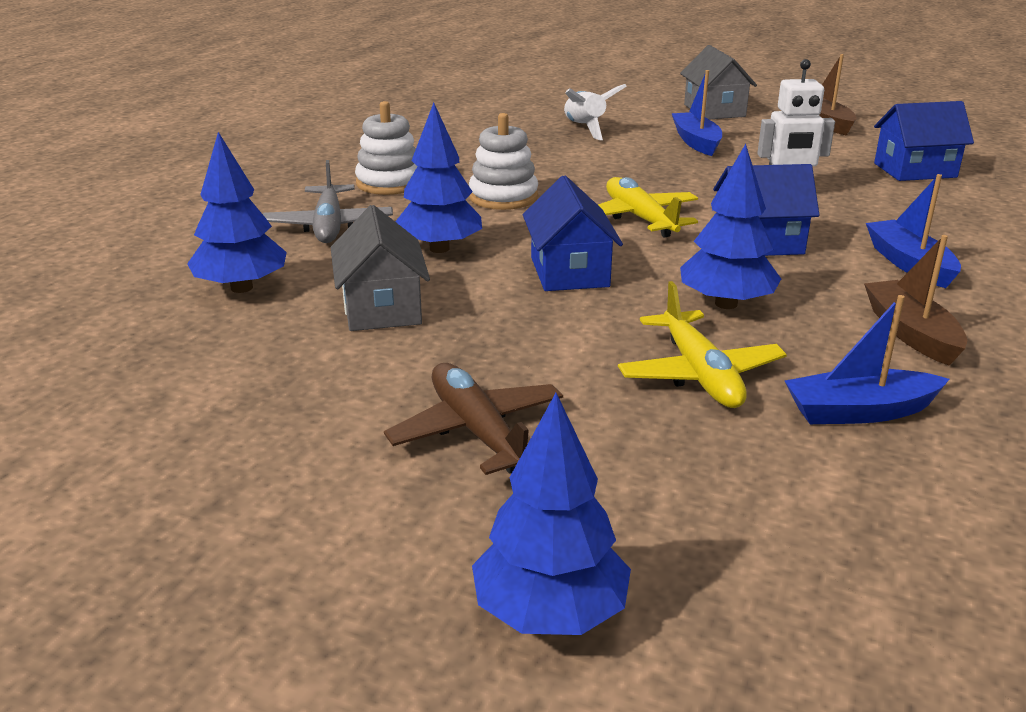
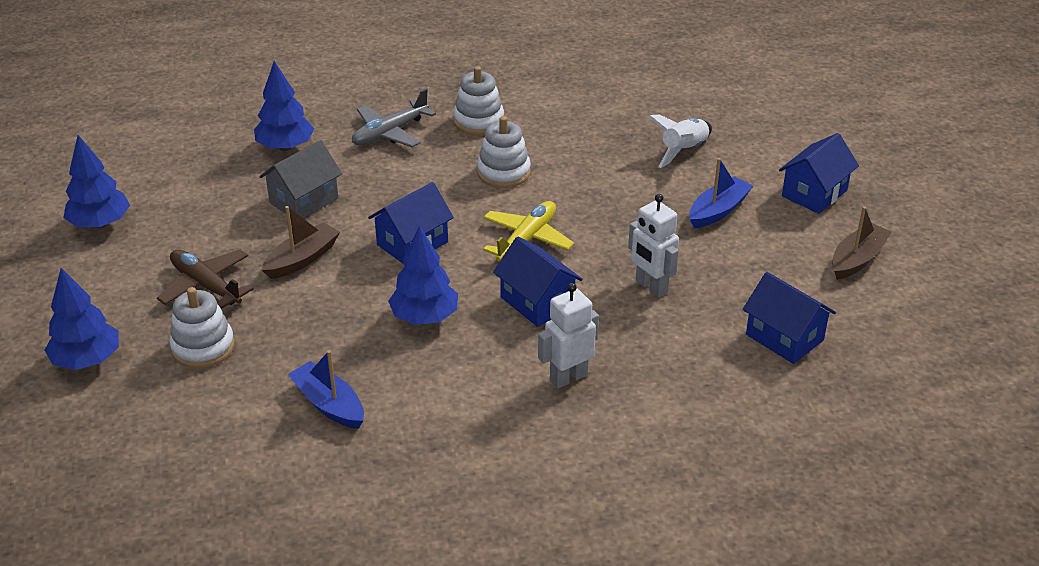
camera: 55 degrees right, 10 degrees up
(439, 248) = (398, 184): blue tree -> blue tree (100, 223)
(477, 432) = (205, 285): brown plane -> brown plane turned 75 degrees counterclockwise
(633, 477) = (203, 347): none -> white stacking toy
(700, 374) = (324, 335): yellow plane -> none
(714, 110) = (814, 193): grey house -> blue house
(909, 264) = (568, 377): blue boat -> white robot
(910, 333) = (451, 402): brown boat -> brown boat (302, 259)

